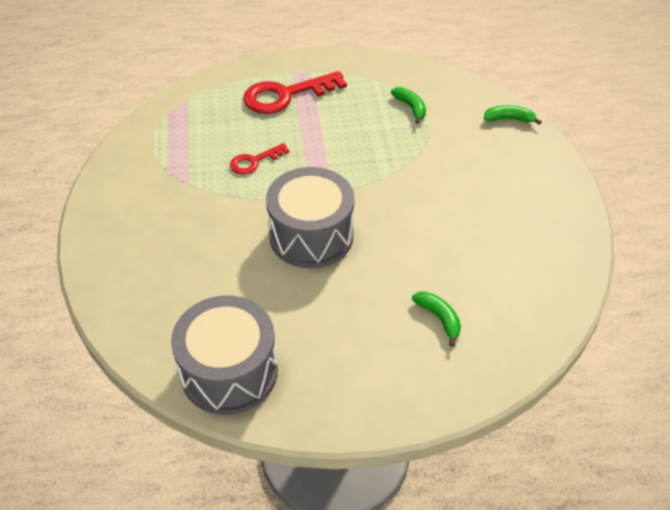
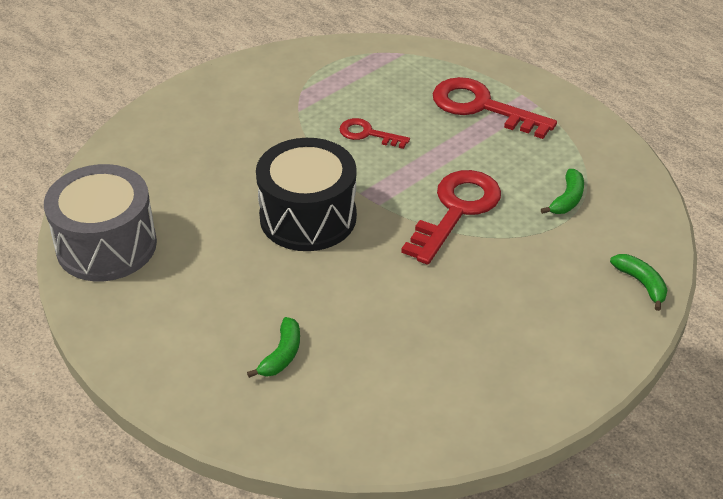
camera: 55 degrees right, 5 degrees down
(311, 236) = (308, 217): grey drum -> black drum
(375, 160) = (456, 211): none -> red key

